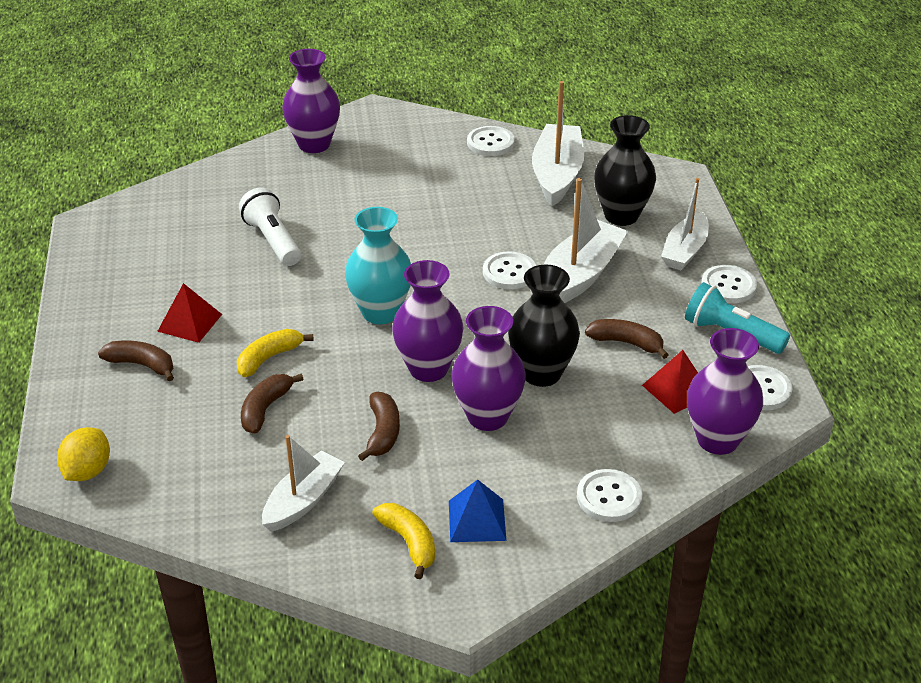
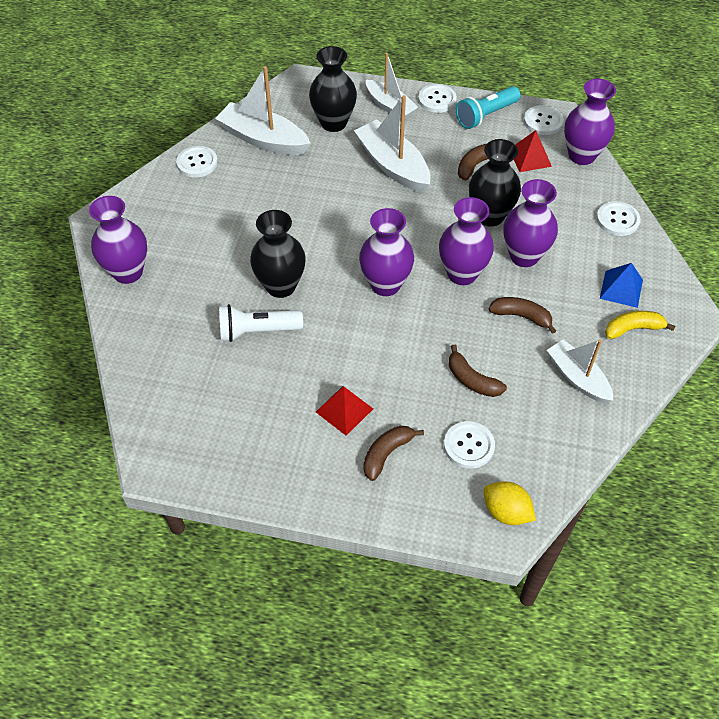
camera: 70 degrees left, 15 degrees up
(269, 358) = (412, 365): yellow banana -> none
(342, 240) = (281, 286): none -> black vase
(380, 312) = (385, 284): turquoise vase -> purple vase
(509, 272) = (371, 200): white button -> white button (469, 446)

